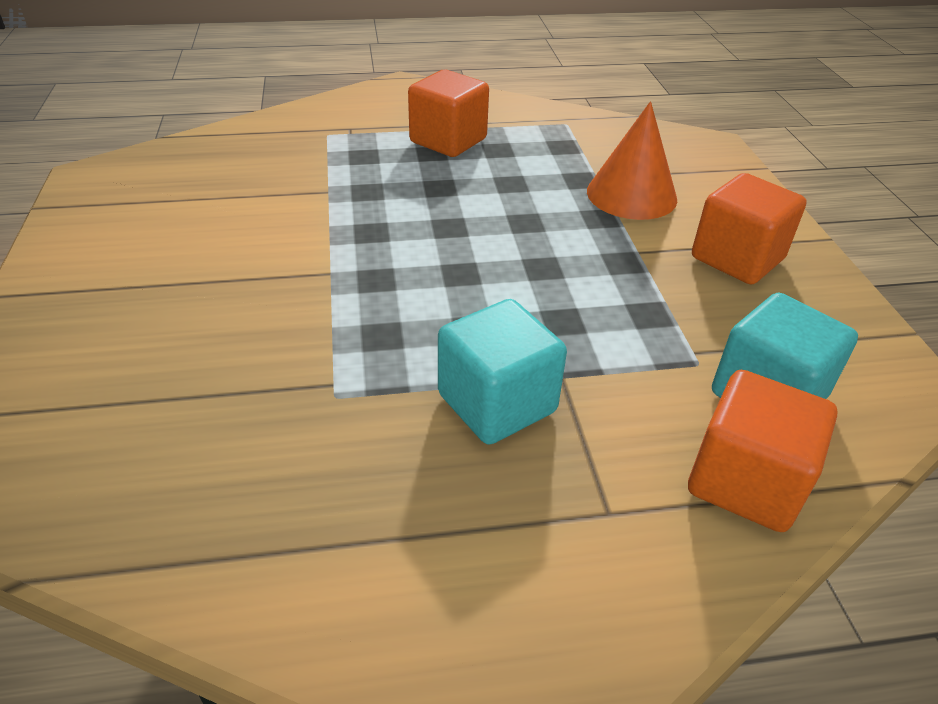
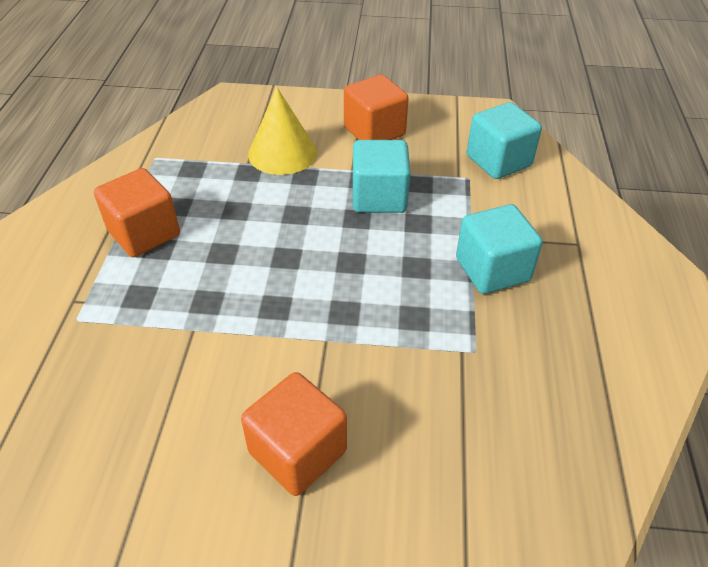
camera: 75 degrees left, 5 degrees up
(594, 280) = (379, 197): none -> turquoise cube
(631, 195) = (282, 153): orange cone -> yellow cone
(745, 481) = (559, 189): orange cube -> orange cube (298, 452)

